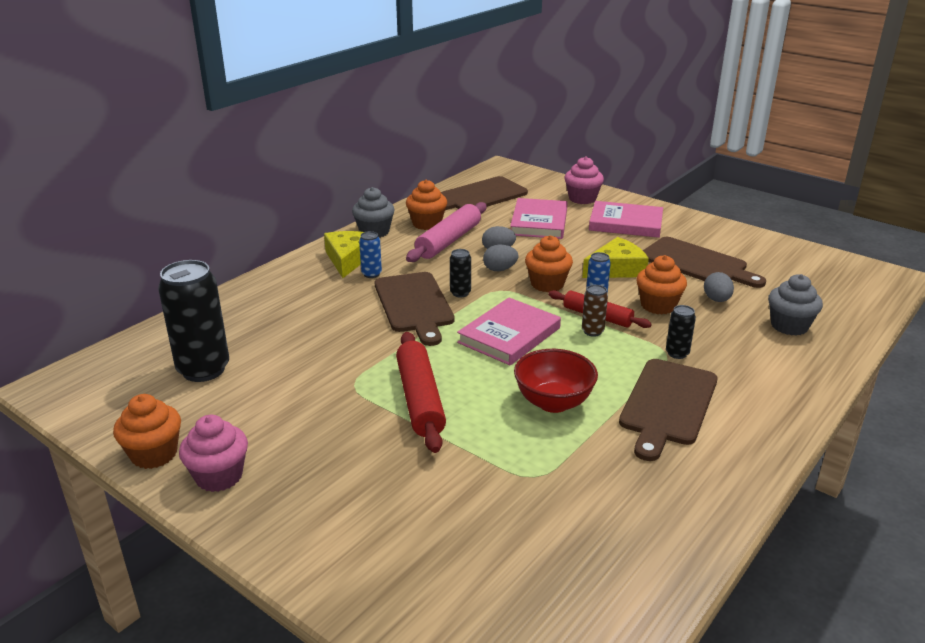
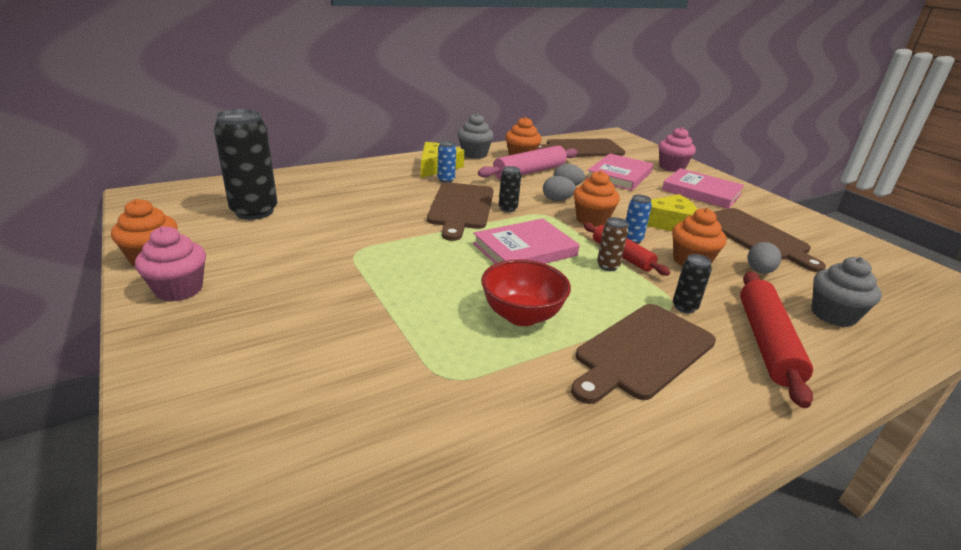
camera: 20 degrees right, 0 degrees up
(420, 399) = (400, 278): red rolling pin -> red rolling pin (767, 342)

